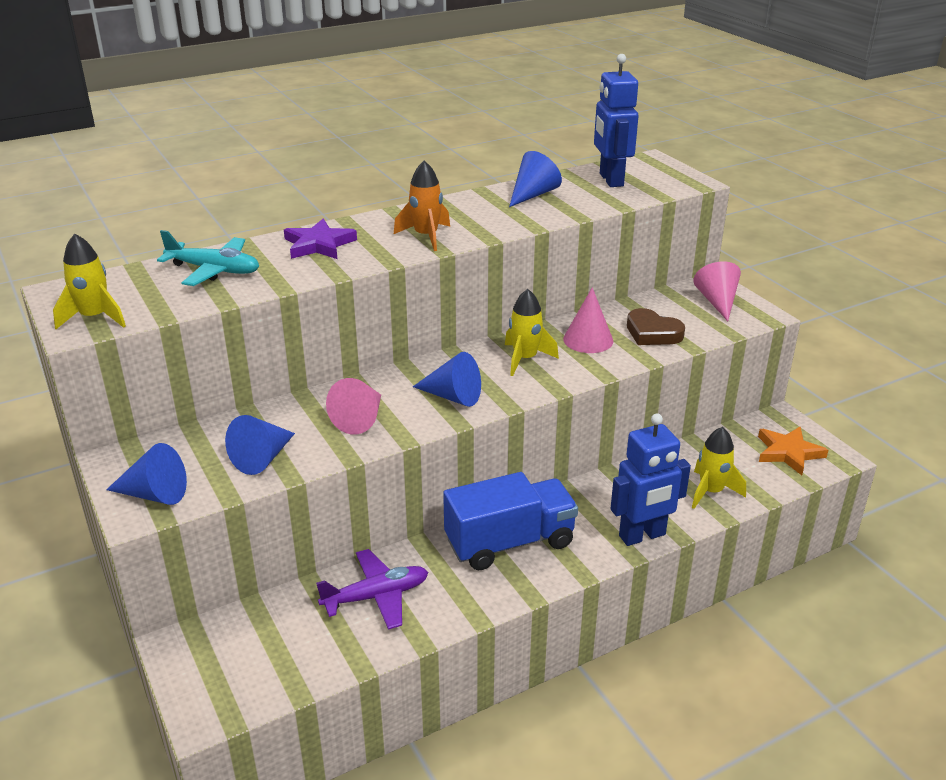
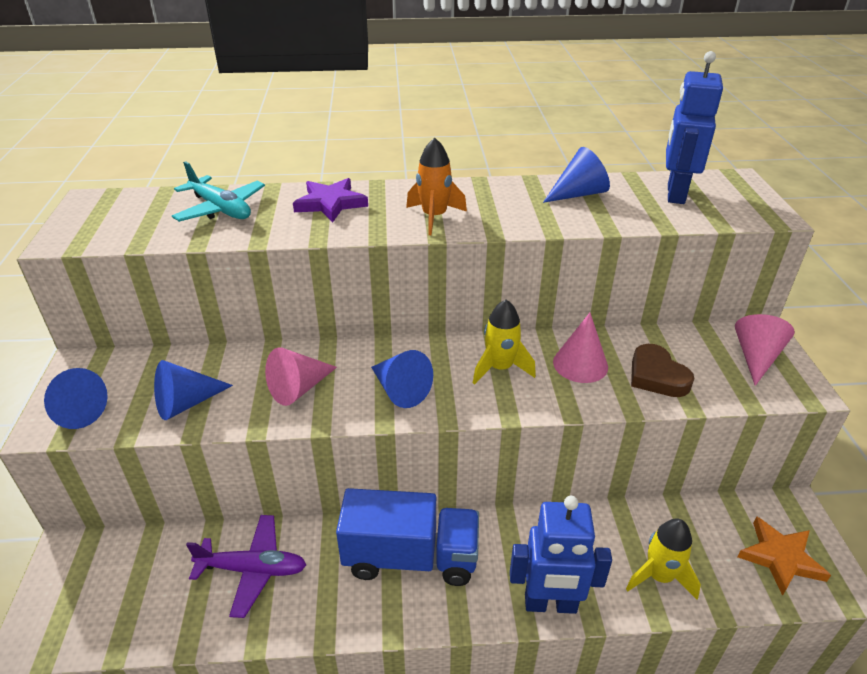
camera: 25 degrees right, 5 degrees up
(95, 318) = (86, 232): yellow rocket -> none

